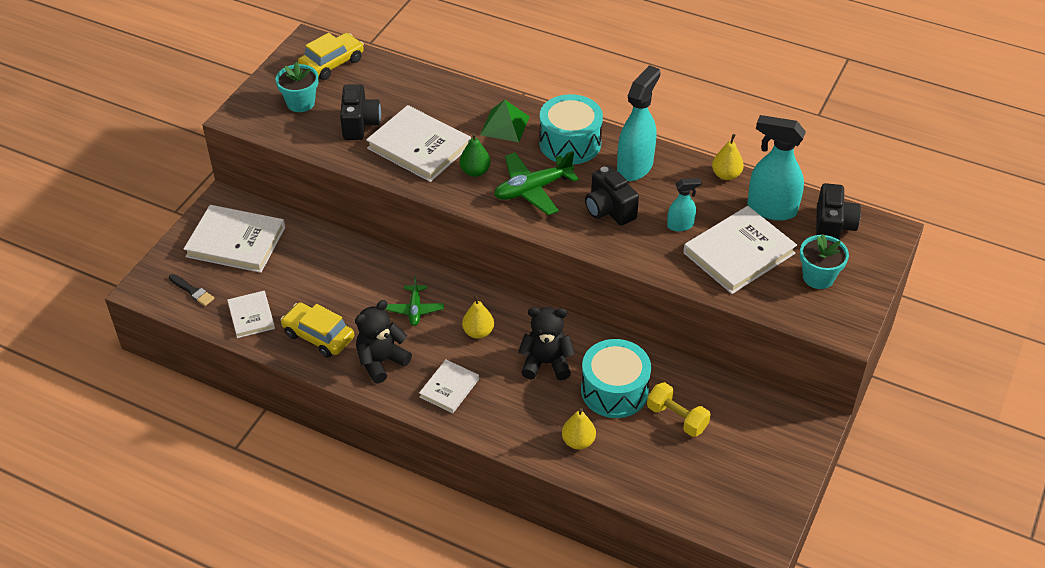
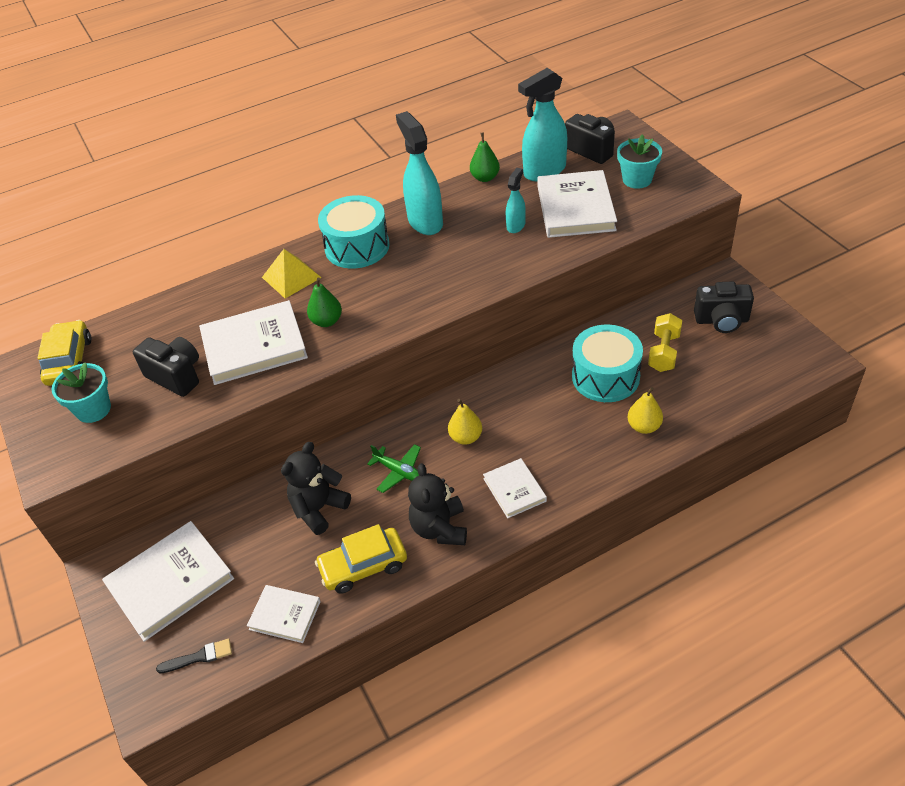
camera: 50 degrees left, 0 degrees up
(504, 125) = (291, 277): green pyramid -> yellow pyramid
(532, 189) = (388, 294): green plane -> none
(546, 363) = (540, 407): black teddy bear -> black teddy bear (319, 509)
(609, 210) = (459, 258): black camera -> black camera (721, 320)
(677, 418) = (664, 352): yellow dumbbell -> yellow dumbbell turned 60 degrees counterclockwise
(726, 175) = (485, 178): yellow pear -> green pear

